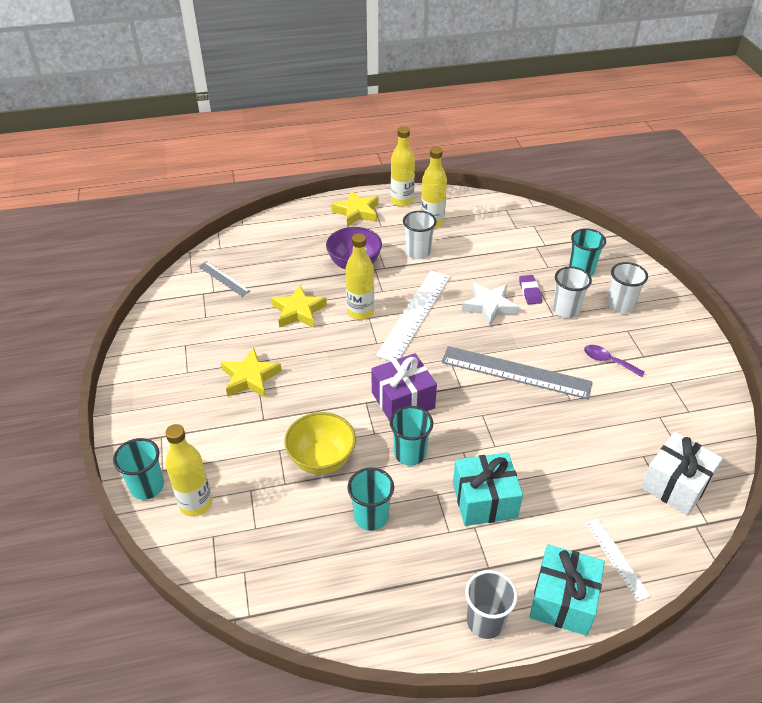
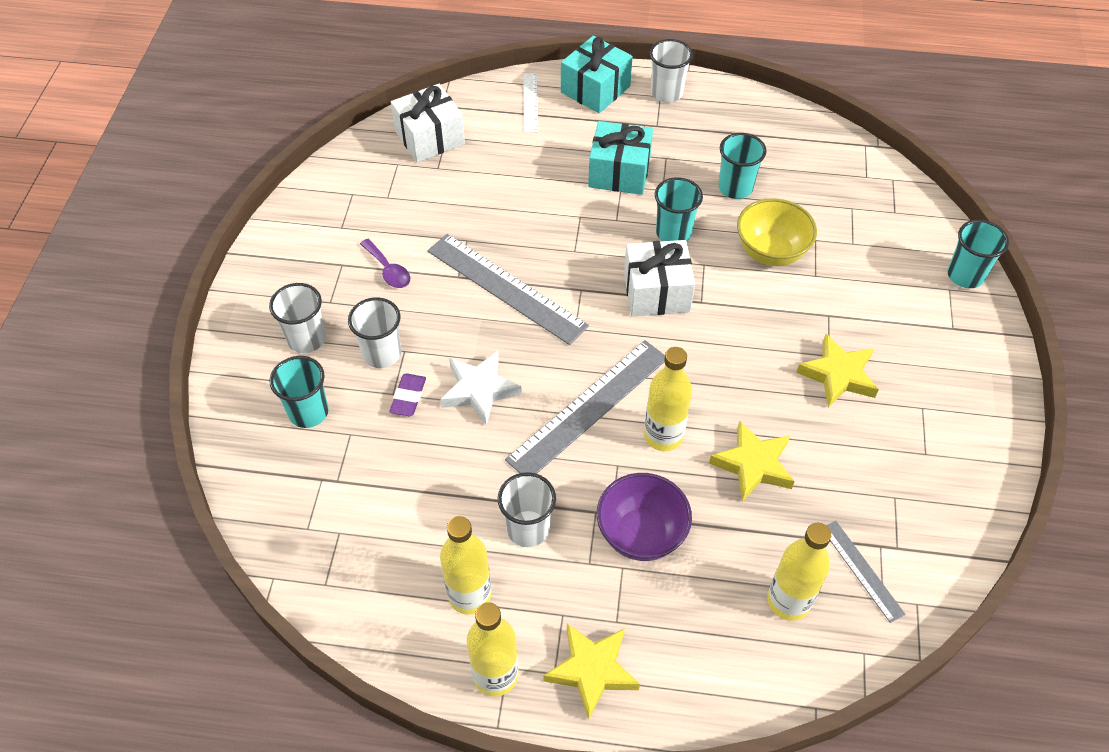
camera: 160 degrees left, 10 degrees up
(196, 504) = (912, 245): yellow bottle -> yellow bottle (788, 601)
(403, 400) = (656, 292): purple gift -> white gift
(414, 314) = (589, 408): white ruler -> grey ruler
(485, 621) = (666, 93): grey cup -> white cup

